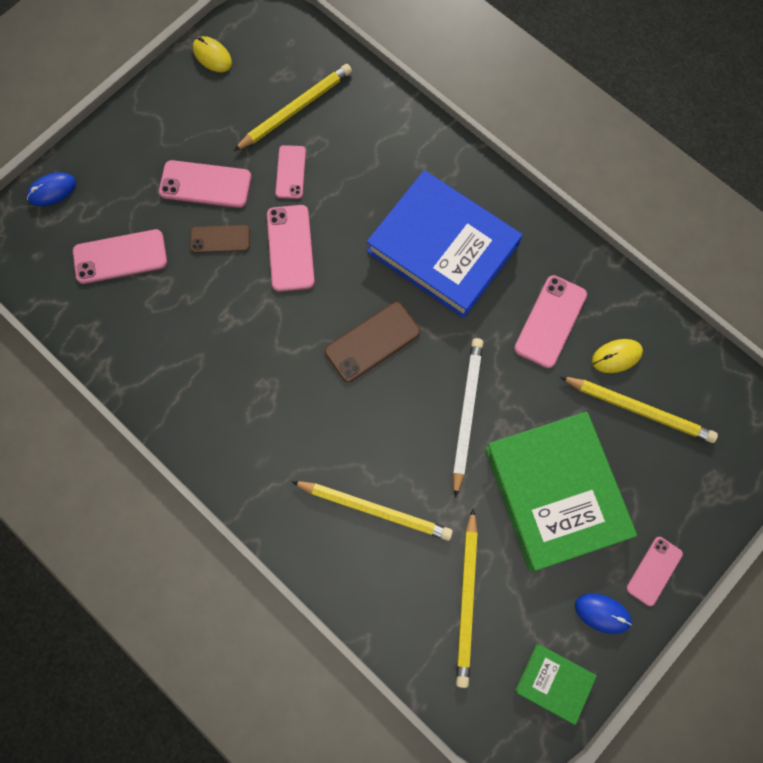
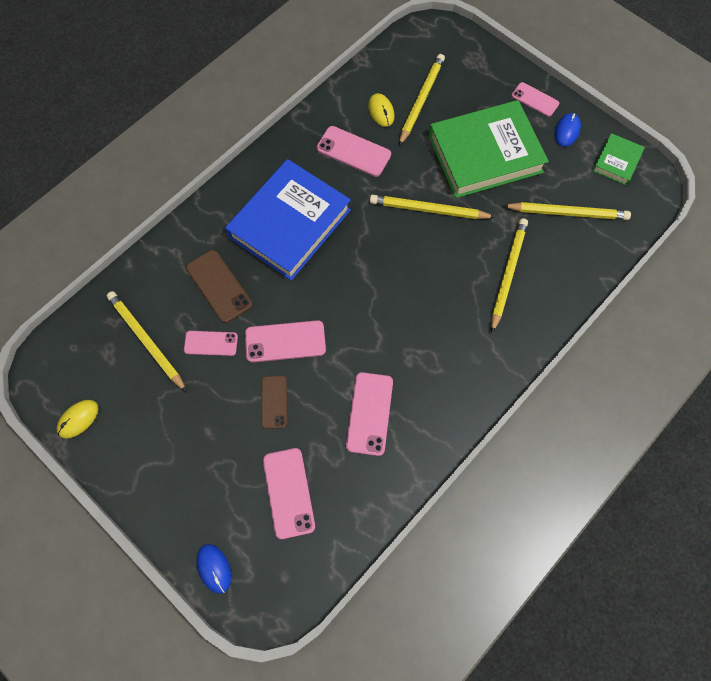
camera: 90 degrees left, 5 degrees down
(205, 184) = (218, 418): pink phone -> pink phone (370, 413)
(372, 342) = (371, 276): brown phone -> brown phone (219, 286)
(466, 414) = (429, 210): white pencil -> yellow pencil

